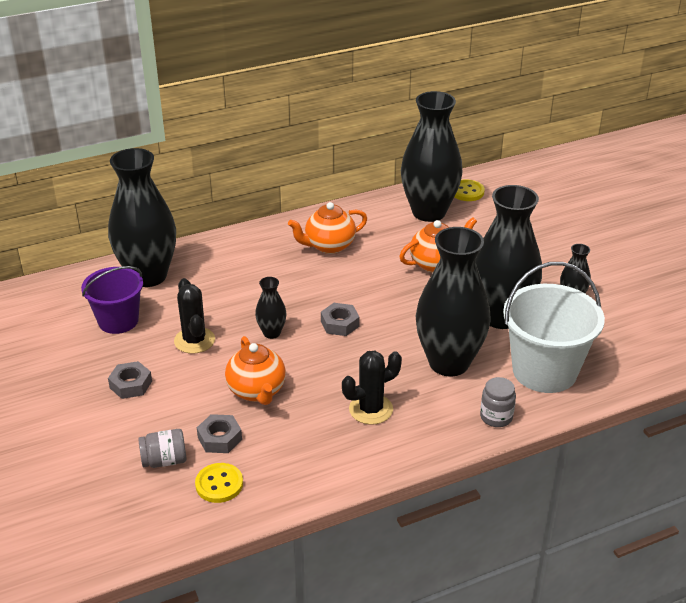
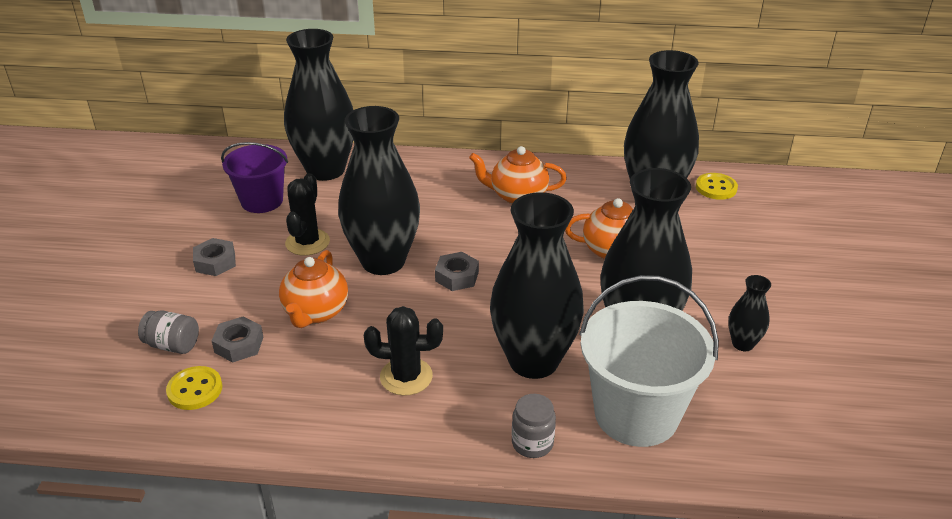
camera: 30 degrees right, 0 degrees up
(271, 333) = (383, 261): black vase -> black vase, size x2.27

